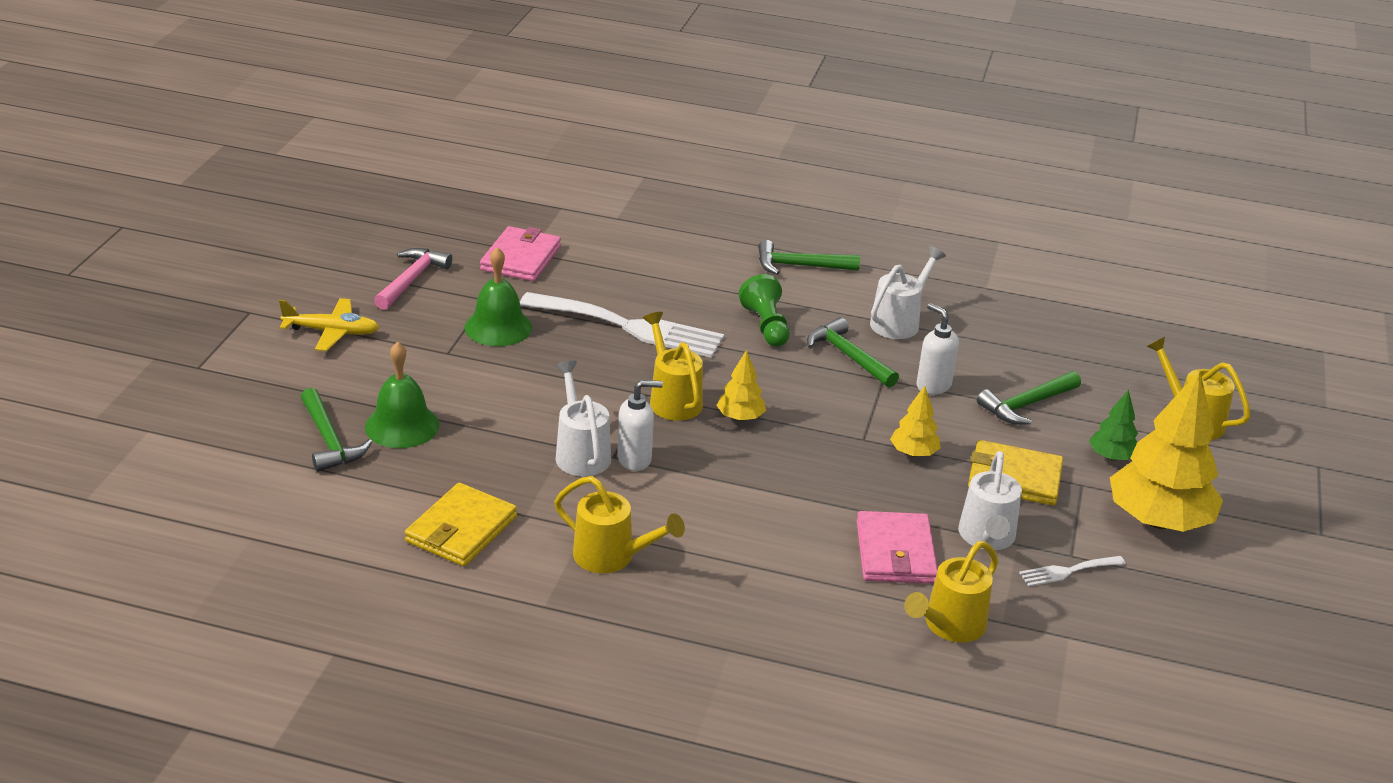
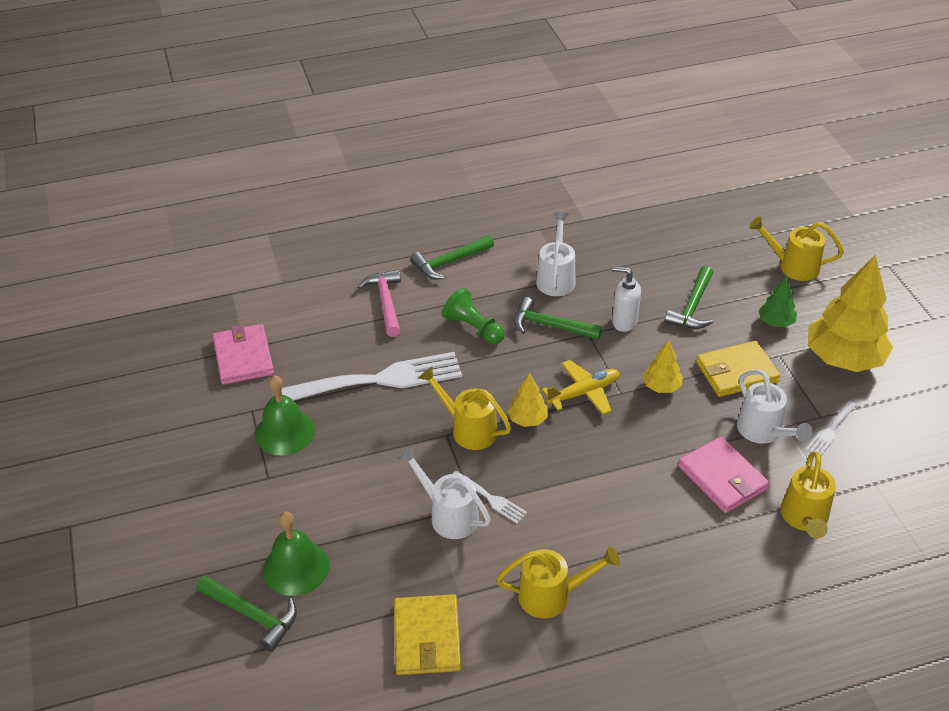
camera: 30 degrees left, 10 degrees up
(332, 332) = (158, 508): yellow plane -> yellow plane (584, 393)
(411, 280) = (176, 422): pink hammer -> pink hammer (385, 302)
(635, 459) = (491, 498): white soap dispenser -> white fork

